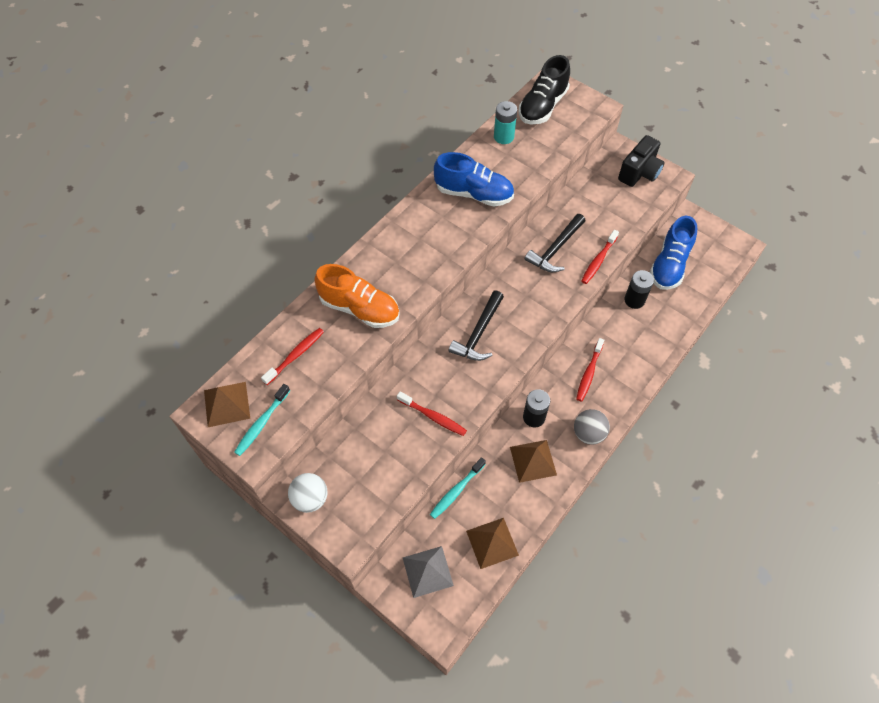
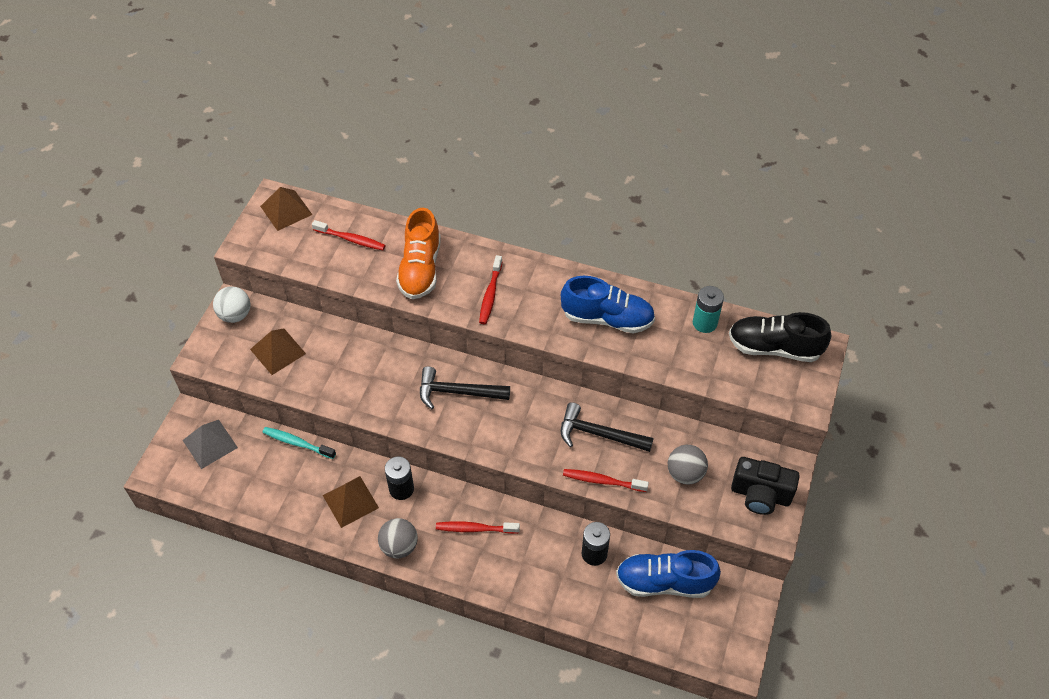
camera: 70 degrees right, 5 degrees down
(261, 423) = (274, 240): turquoise toothbrush -> none
(433, 417) = (347, 382): red toothbrush -> red toothbrush (490, 294)
(474, 194) = (607, 318): blue shoe -> blue shoe turned 75 degrees counterclockwise
(492, 543) = (251, 489): brown pyramid -> brown pyramid (278, 351)
(608, 208) = (685, 473): none -> grey ball

